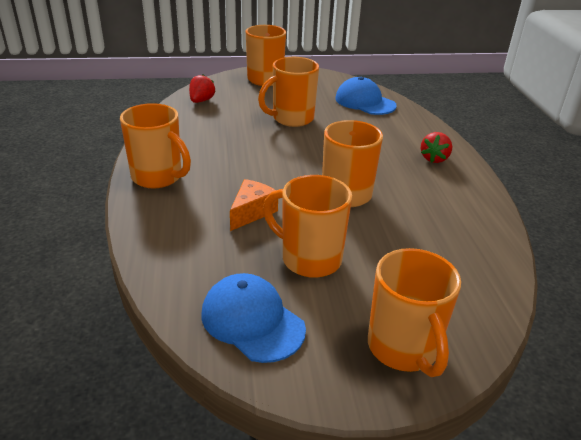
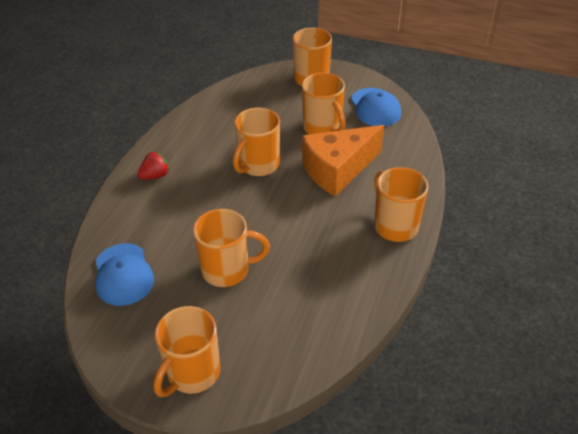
camera: 150 degrees left, 10 degrees up
(201, 101) = (305, 342): red strawberry -> none
(251, 212) = (337, 170): orange cheese -> orange cheese, size x1.93

